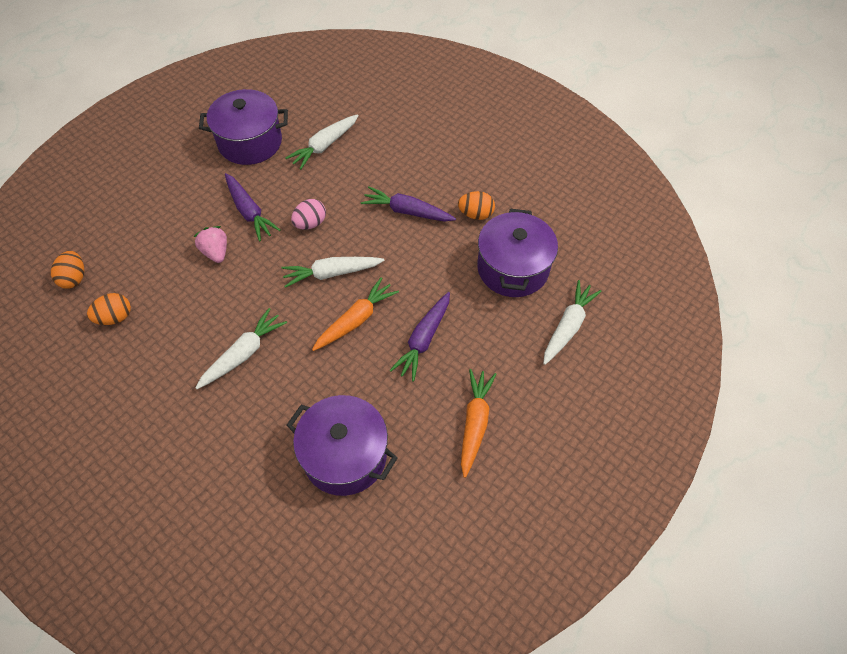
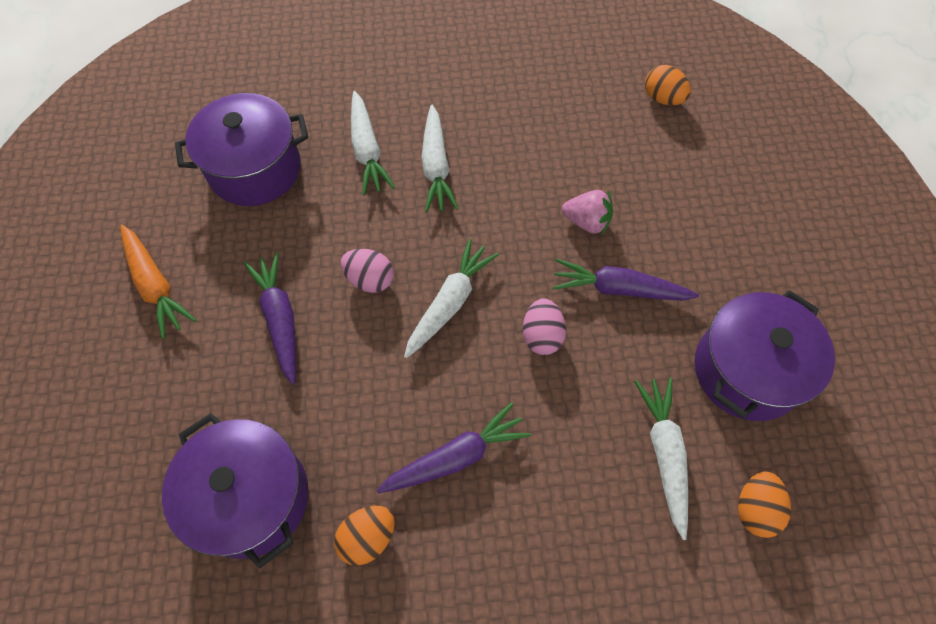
camera: 135 degrees right, 5 degrees up
(115, 317) = (581, 103): orange egg -> orange egg (755, 509)
(356, 320) = (370, 279): orange carrot -> pink egg
(568, 326) = (123, 477): white carrot -> white carrot (367, 150)

